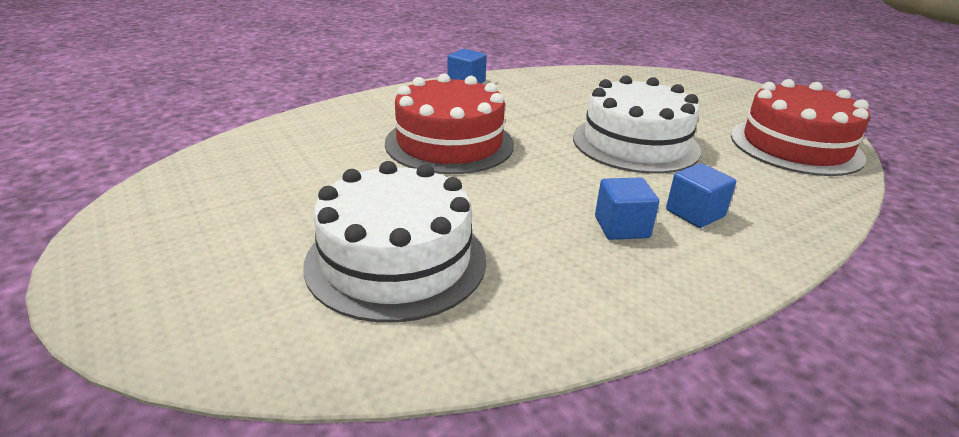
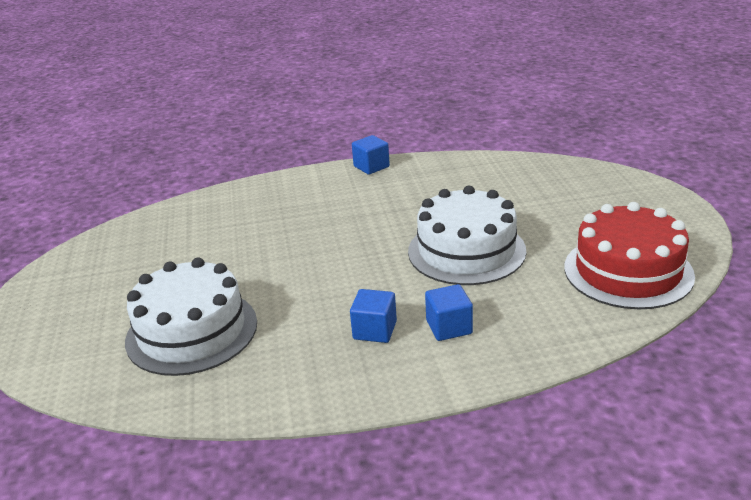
camera: 25 degrees right, 0 degrees up
(449, 143) = (304, 234): red cake -> none

